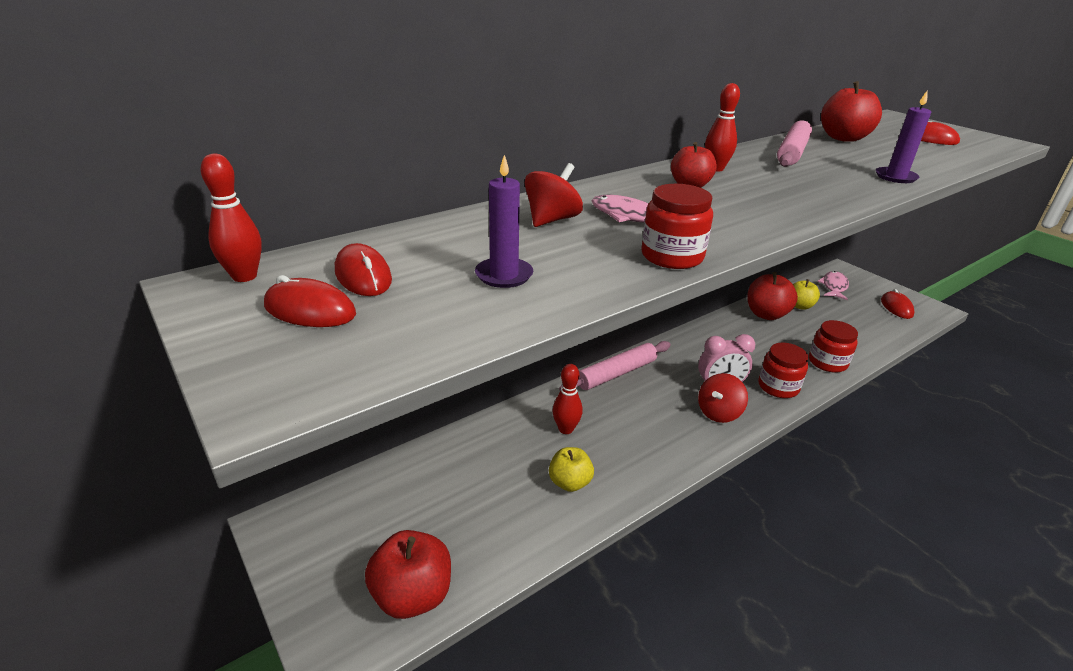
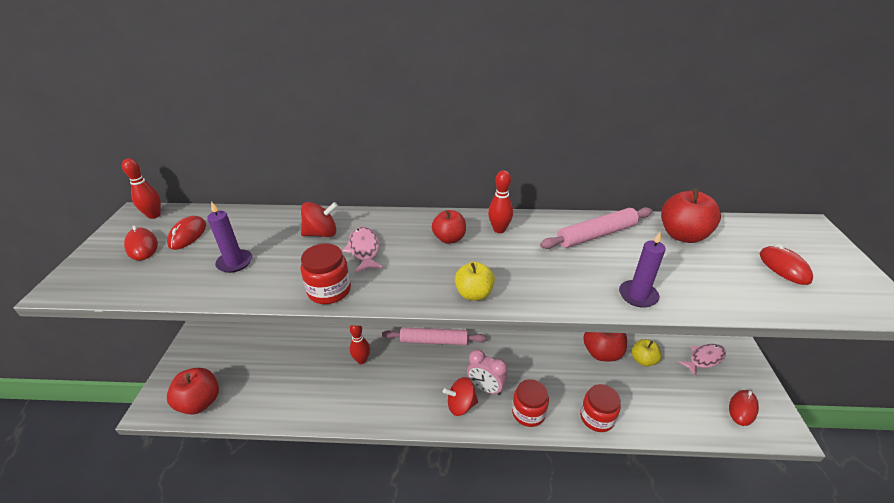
camera: 40 degrees right, 5 degrees up
(570, 482) = (324, 393): yellow apple -> yellow apple (474, 294)

